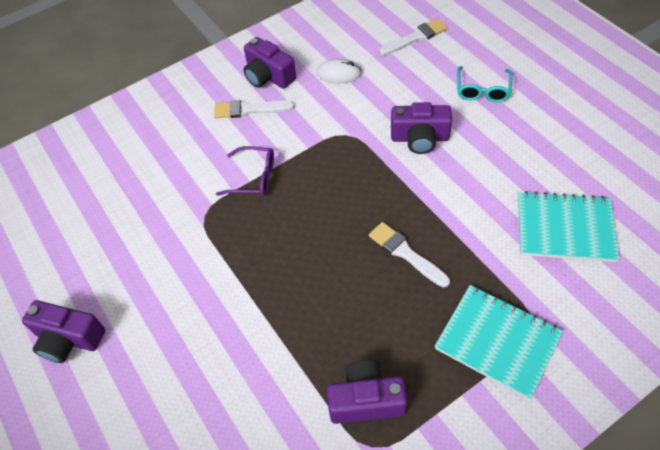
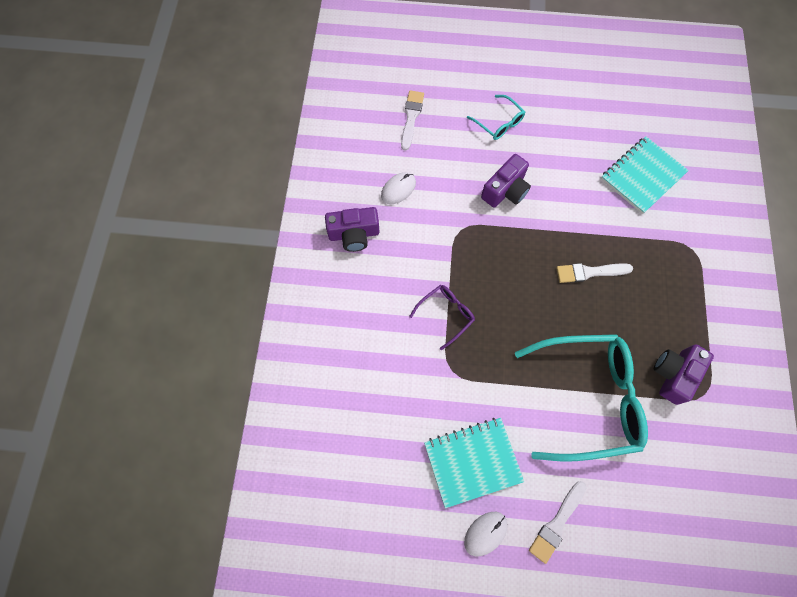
camera: 55 degrees left, 15 degrees up
(69, 339) = (485, 533): purple camera -> white mouse
(250, 109) = (376, 271): white brush -> white brush (557, 523)
(270, 337) = (588, 398): none -> turquoise glasses
(497, 341) = (688, 275): turquoise notebook -> turquoise notebook (472, 462)

